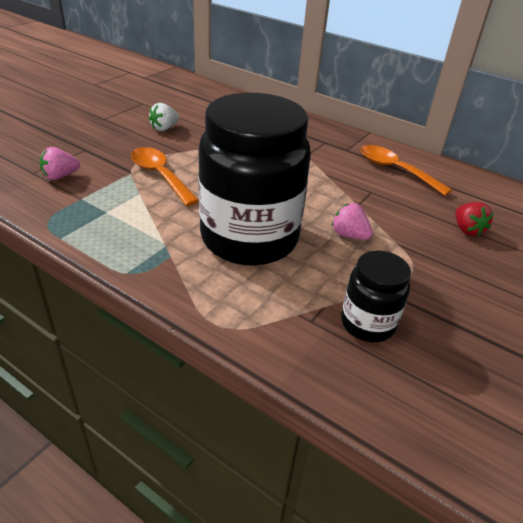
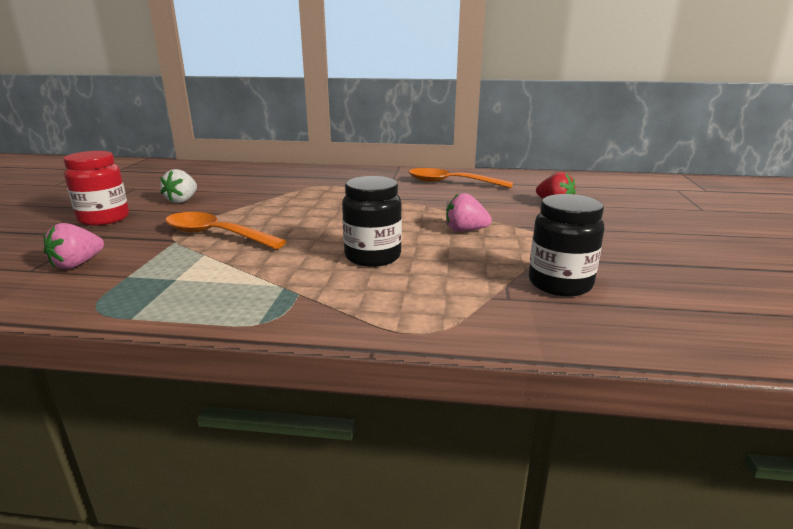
camera: 25 degrees left, 15 degrees down
(102, 133) = (104, 219): none -> red jar
(249, 238) = (372, 257): black jar -> black jar, size x0.48

